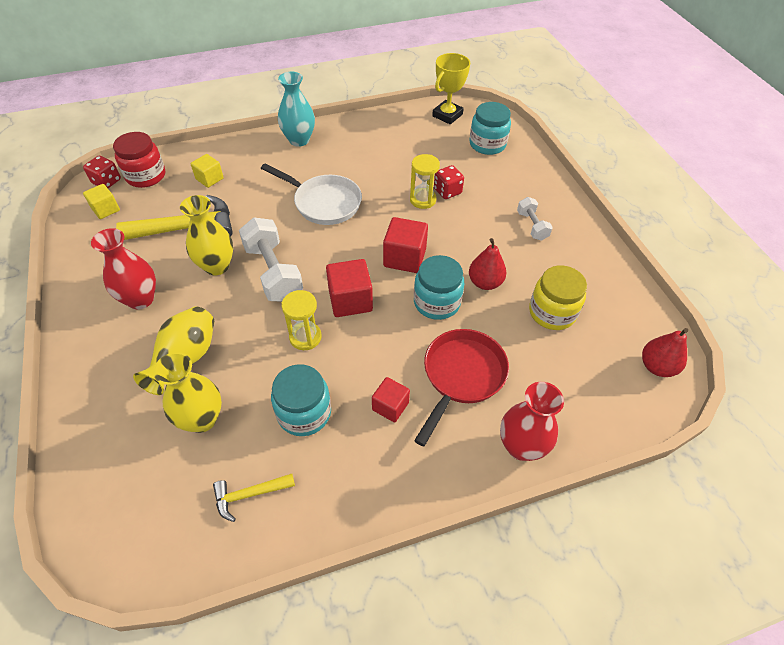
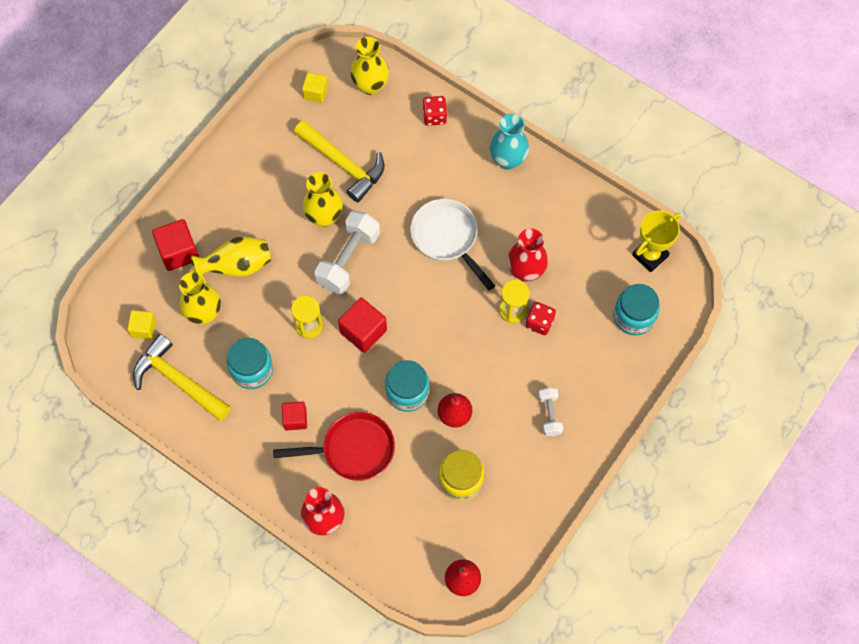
camera: 55 degrees right, 15 degrees up
(107, 181) = (342, 65): red dice -> red dice (434, 116)
(141, 299) = (259, 194): red vase -> red vase (525, 271)
(146, 176) = (370, 85): red jar -> yellow vase
(209, 179) = (405, 133): yellow cube -> yellow cube (144, 328)
(249, 495) = (178, 381): yellow hammer -> yellow hammer, size x1.90
(323, 203) = (447, 238): white pan -> white pan turned 150 degrees clockwise
(404, 258) = (435, 340): red cube -> red cube (178, 252)
(447, 115) = (650, 255): yellow trophy -> yellow trophy turned 45 degrees counterclockwise
(532, 226) = (549, 415): white dumbbell -> white dumbbell turned 45 degrees counterclockwise

